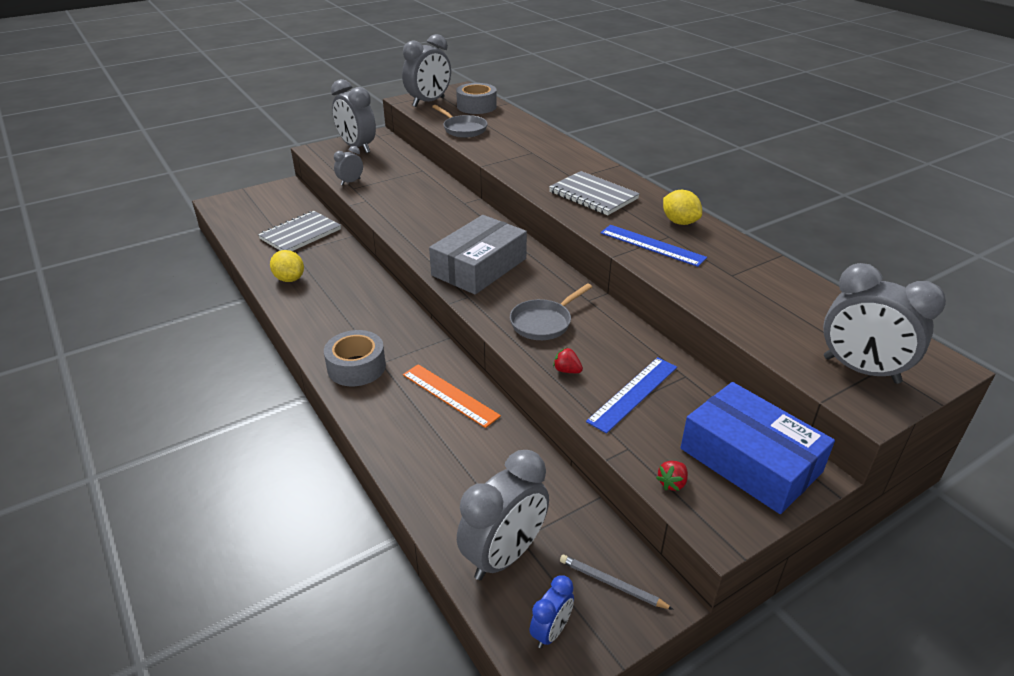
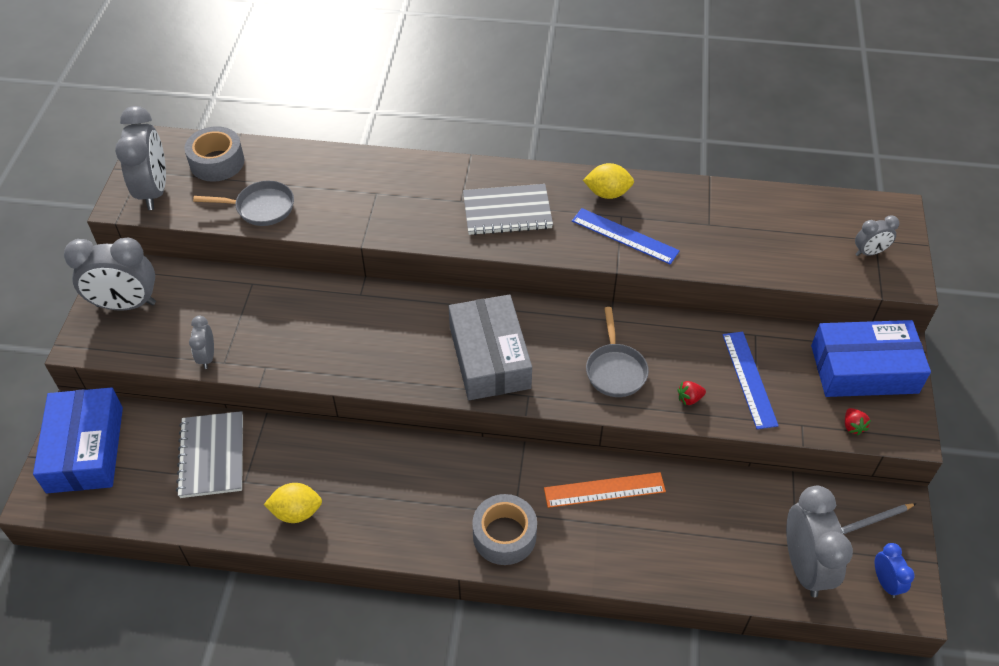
camera: 50 degrees left, 15 degrees up
(263, 199) = (85, 449): none -> blue box
(652, 245) = (624, 236): blue ruler -> blue ruler turned 45 degrees clockwise
(861, 370) = (869, 252): grey clock -> grey clock, size x0.51

